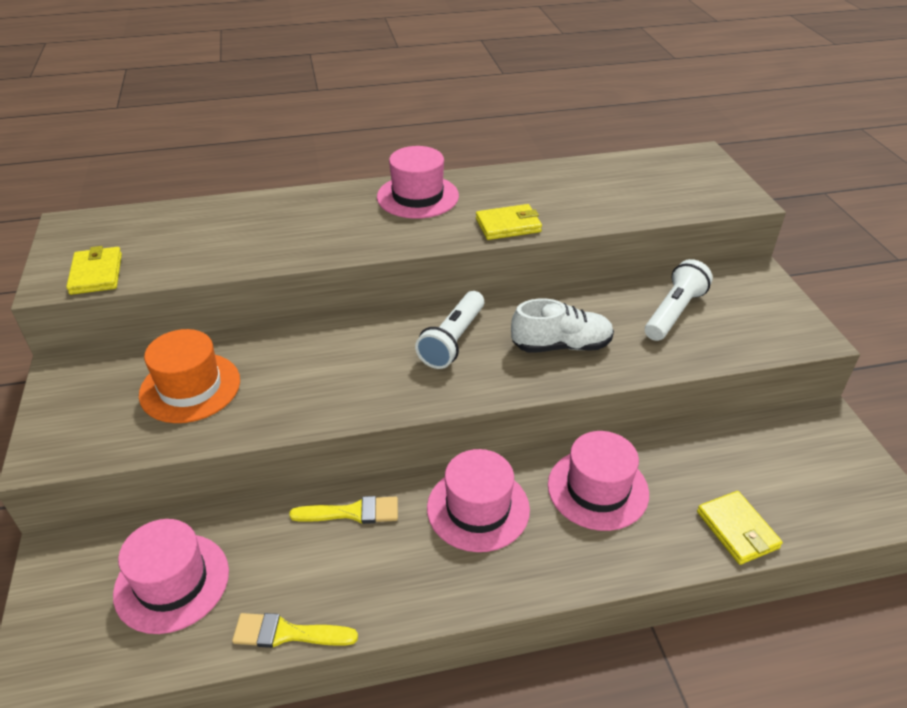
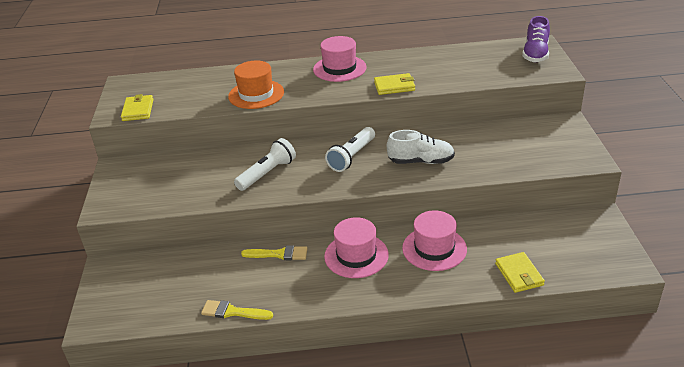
camera: 10 degrees right, 5 degrees down
(172, 582) = (170, 284): pink hat -> none
(190, 387) = (188, 178): orange hat -> orange hat (256, 94)
(674, 312) = (501, 144): white flashlight -> white flashlight (267, 173)
(702, 171) = (535, 54): none -> purple shoe

